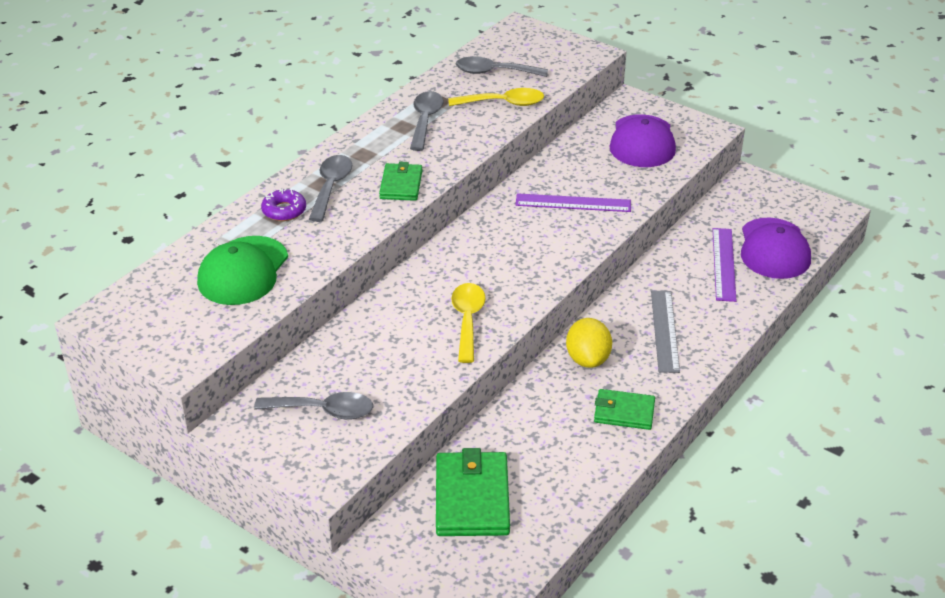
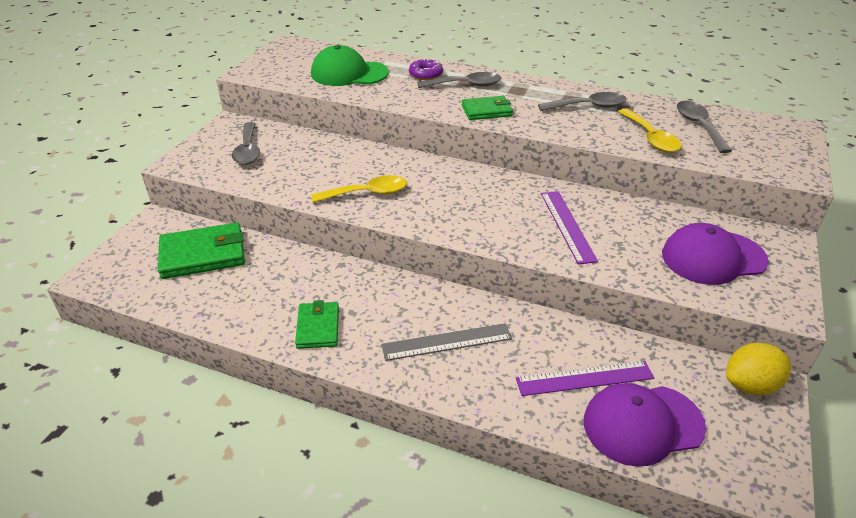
camera: 75 degrees right, 0 degrees up
(587, 359) = (385, 294): yellow lemon -> yellow lemon (750, 385)

